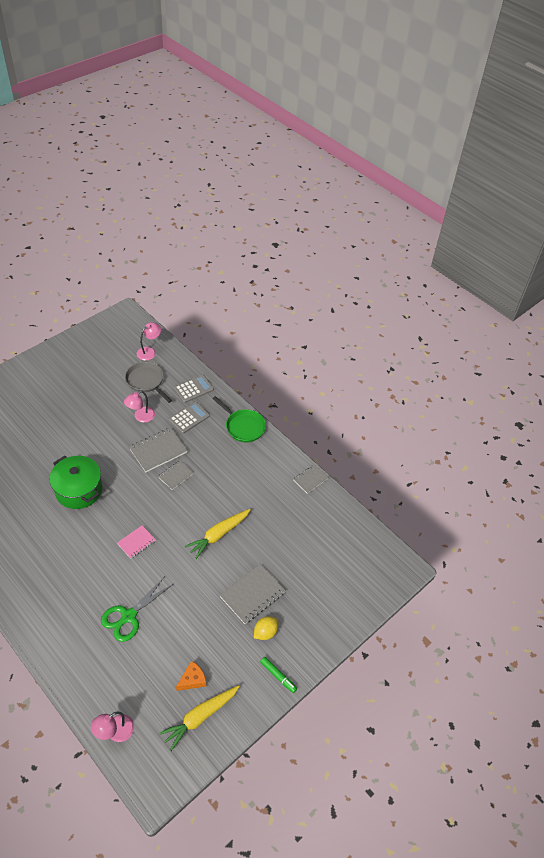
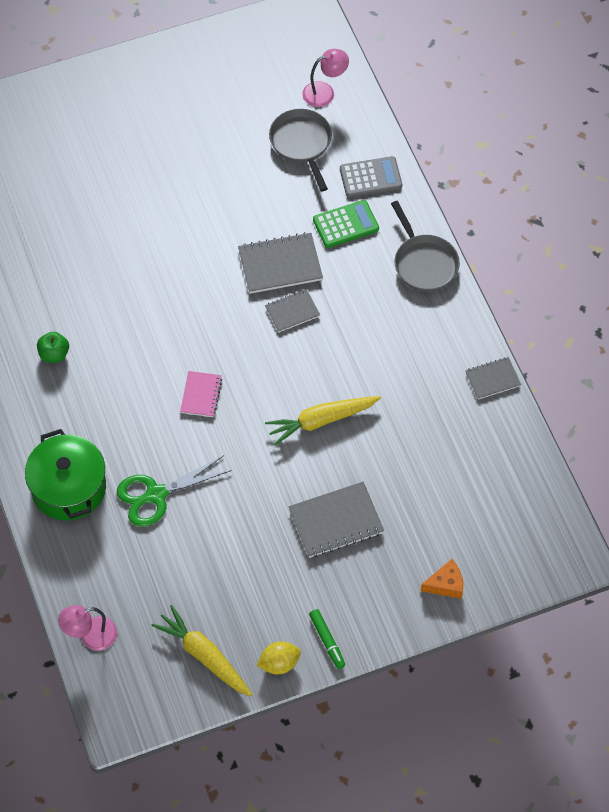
camera: 25 degrees right, 10 degrees up
(29, 546) = (54, 354): none -> green apple
(79, 490) = (145, 292): green pot -> green pot (69, 488)
(136, 542) = (201, 395): pink notebook -> pink notebook turned 60 degrees counterclockwise
(141, 417) = (273, 202): pink lamp -> none
(189, 418) = (345, 224): grey calculator -> green calculator
(192, 679) = (211, 606): orange cheese -> orange cheese (446, 584)
(200, 717) = (204, 656): yellow carrot -> yellow carrot turned 60 degrees clockwise
(243, 426) = (424, 263): green pan -> grey pan
(265, 632) = (333, 578): yellow lemon -> yellow lemon (279, 663)

